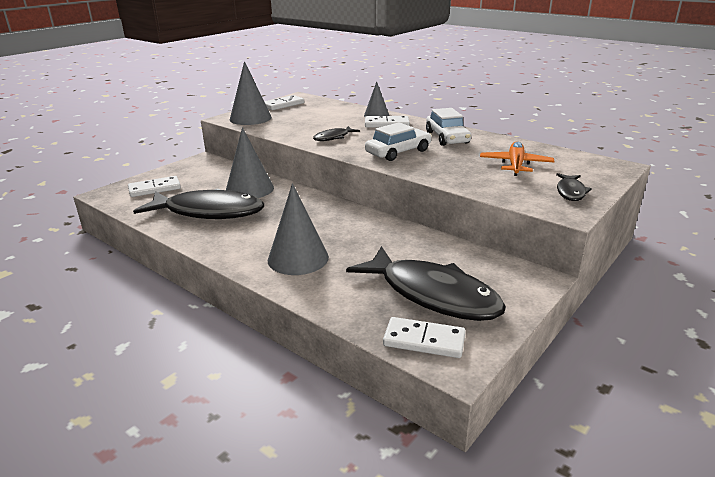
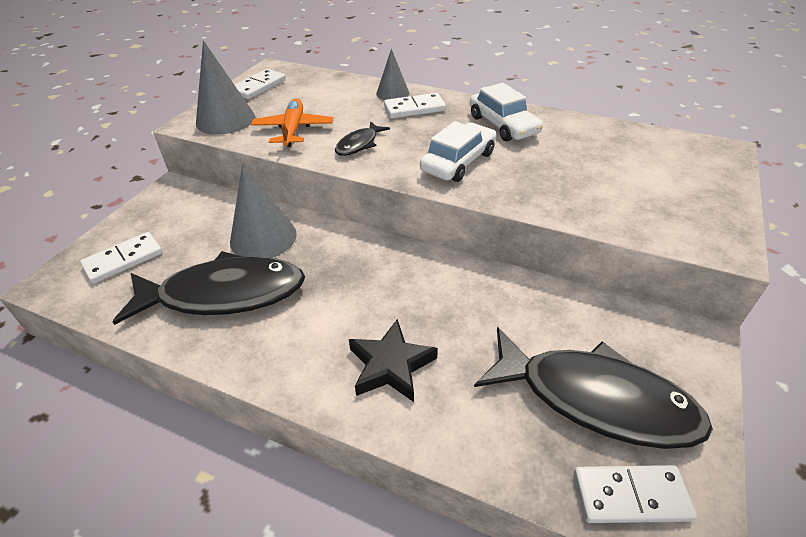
camera: 15 degrees left, 15 degrees up
(298, 258) = (390, 365): grey cone -> black star
(515, 165) = (612, 166): orange plane -> orange plane (293, 130)
(570, 192) = (704, 207): black fish -> none

